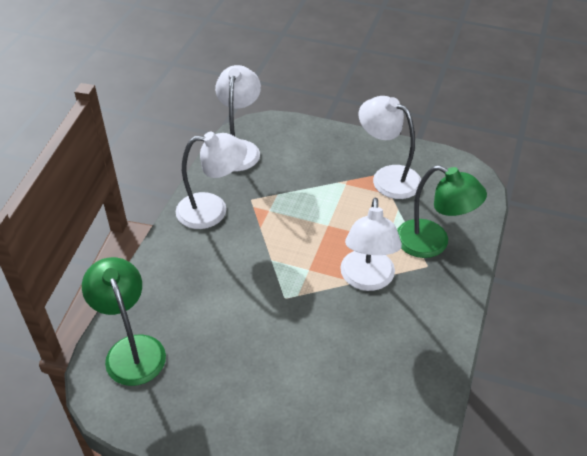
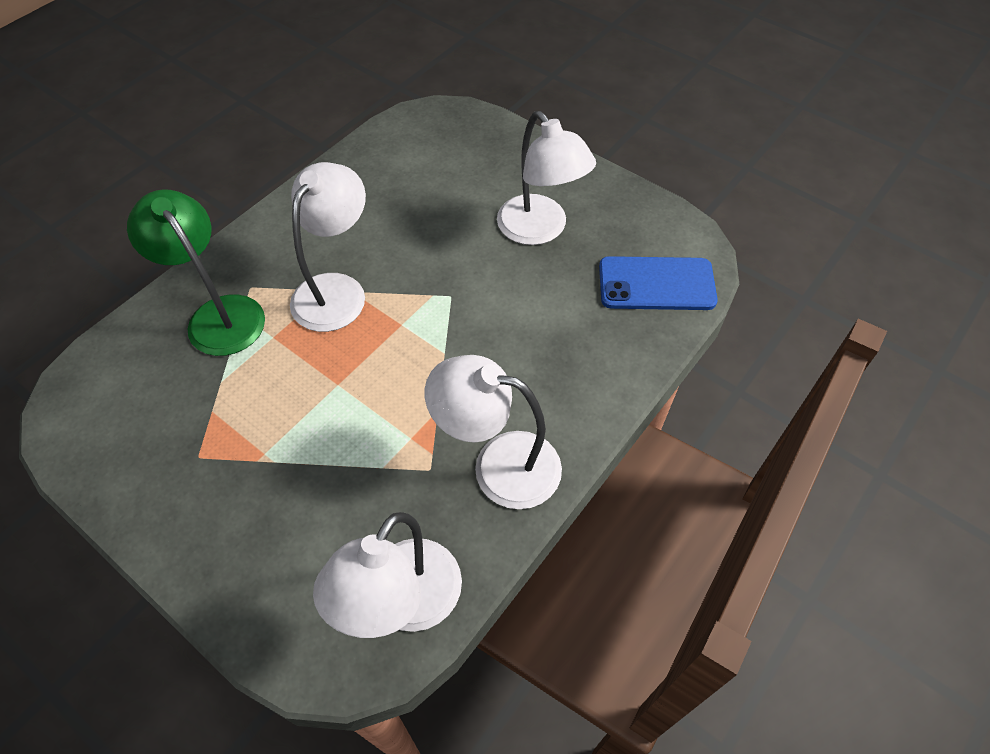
camera: 160 degrees left, 10 degrees up
(131, 349) = (656, 284): green lamp -> blue phone
(387, 177) = (191, 445): white lamp -> white lamp (540, 230)

